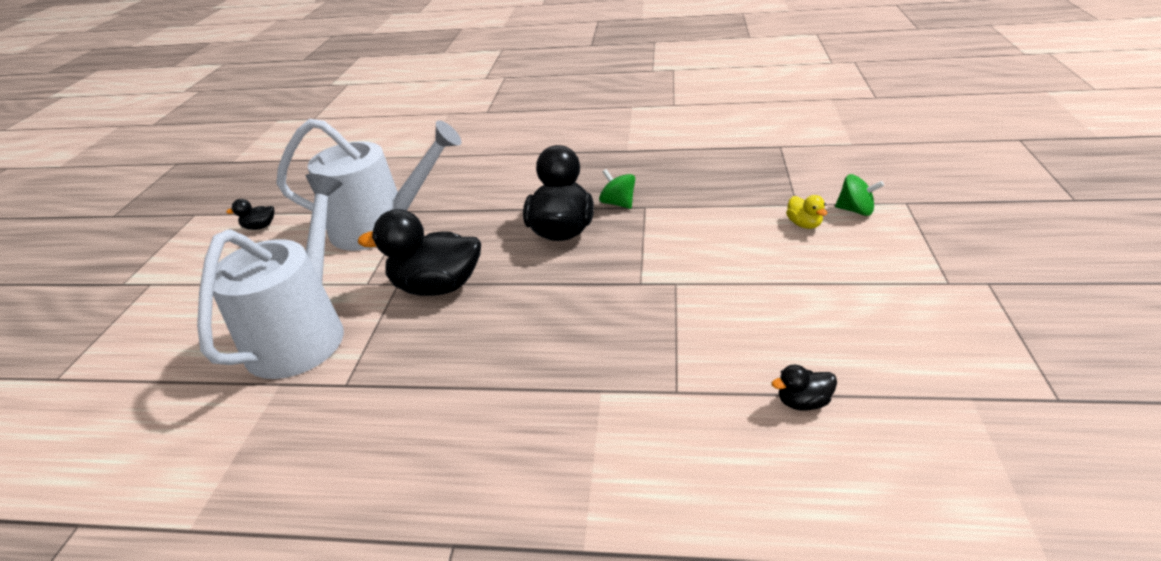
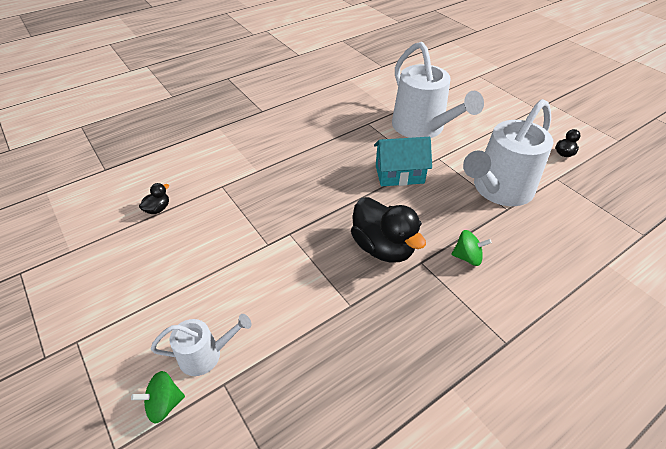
camera: 135 degrees right, 10 degrees up
(437, 287) = (399, 174): black duck -> turquoise house
(618, 203) = (374, 297): green spinning top -> green spinning top (467, 257)
(804, 224) = (205, 355): yellow duck -> white watering can

